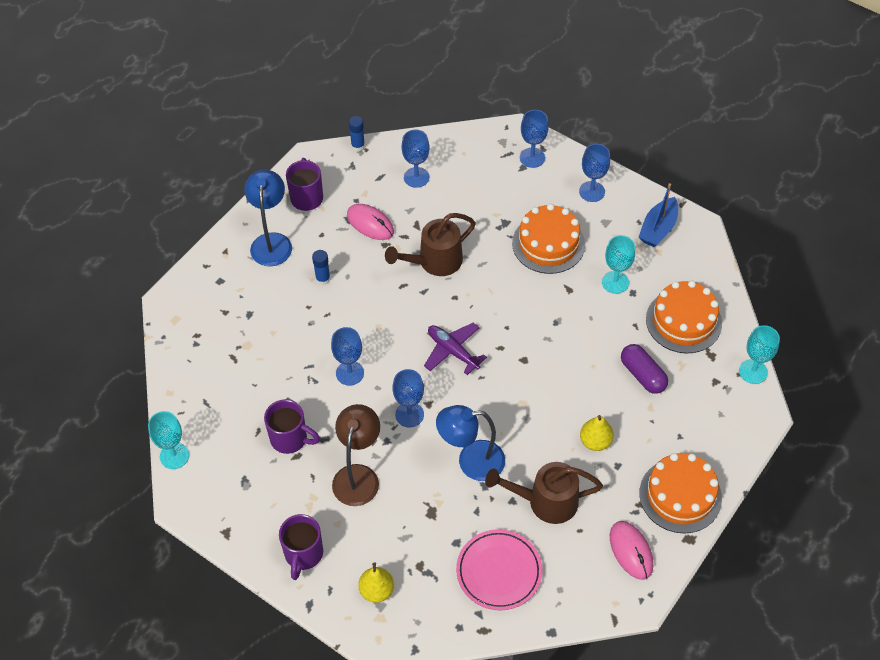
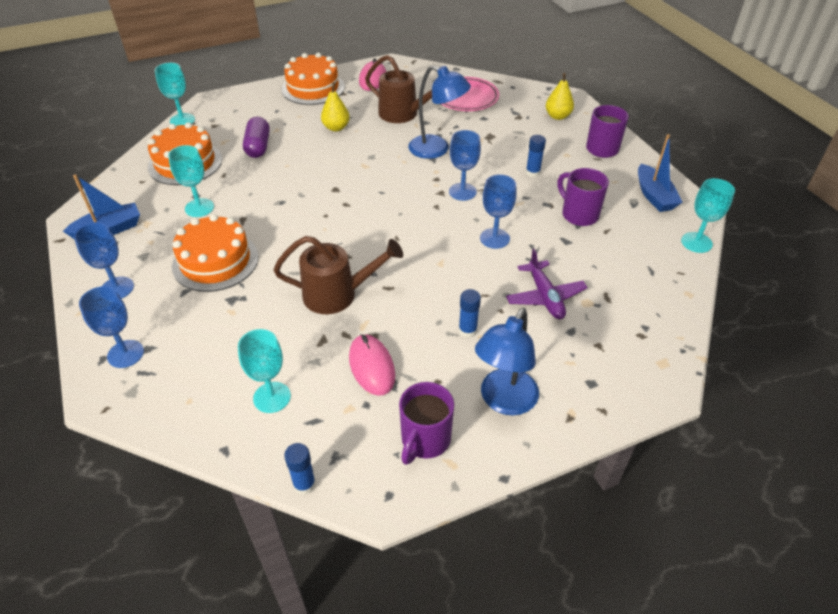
camera: 150 degrees left, 10 degrees down
(228, 501) = (654, 196): none -> blue boat
(358, 476) = (532, 173): brown lamp -> blue glue stick
(416, 177) = (272, 397): blue goblet -> turquoise goblet
(453, 351) = (388, 217): purple plane -> purple plane (545, 297)

